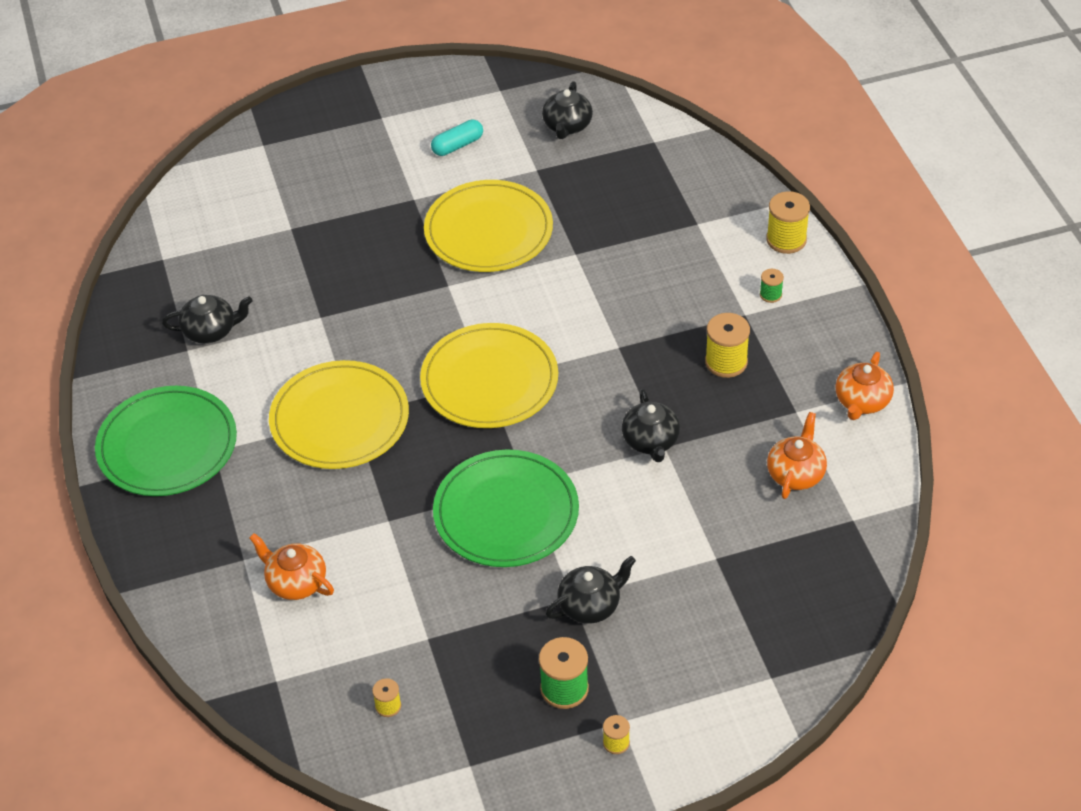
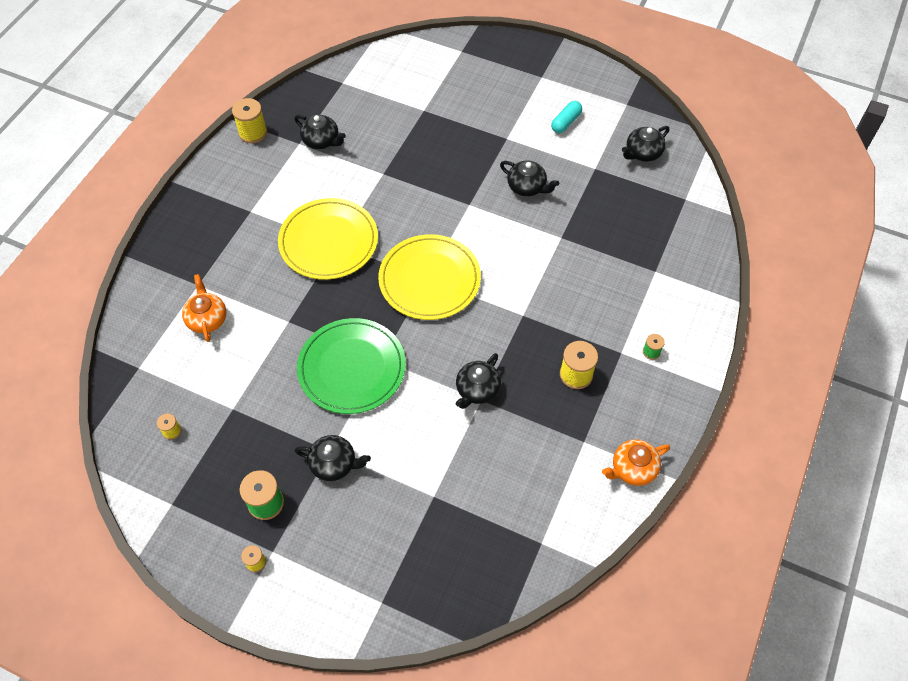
camera: 40 degrees right, 10 degrees up
(167, 445) = (233, 190): green plate -> none
(457, 145) = (566, 122): turquoise capsule -> turquoise capsule turned 60 degrees counterclockwise
(488, 230) = (527, 187): yellow plate -> black teapot
(786, 239) = (700, 322): yellow spool -> yellow spool (253, 133)
(796, 473) = (539, 482): orange teapot -> none

